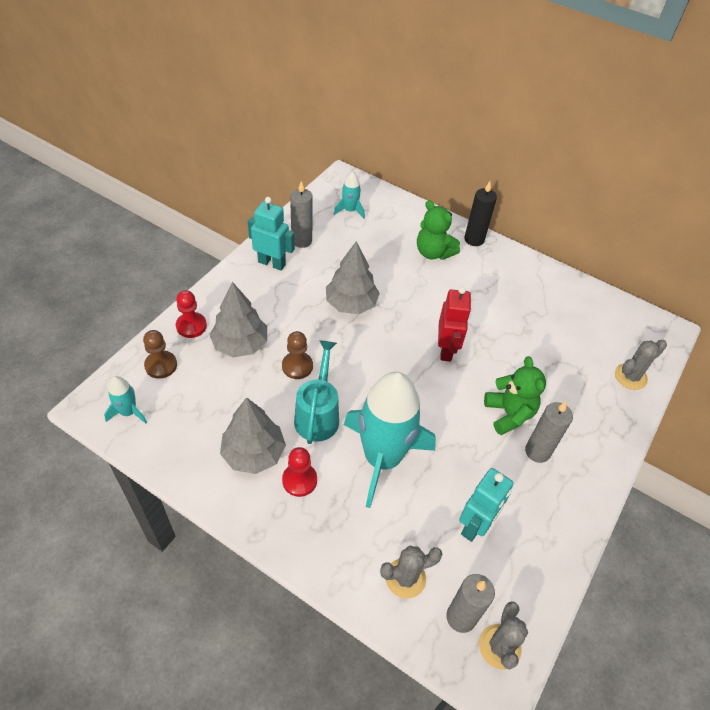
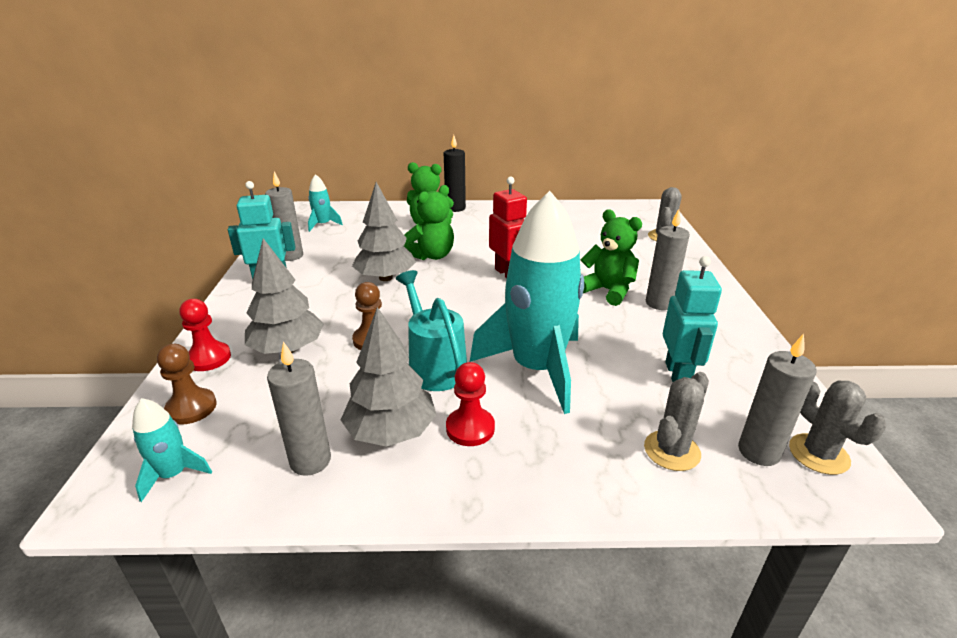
camera: 30 degrees left, 20 degrees down
(198, 447) = (310, 461): none -> grey candle
(405, 295) = (432, 255): none -> green teddy bear

